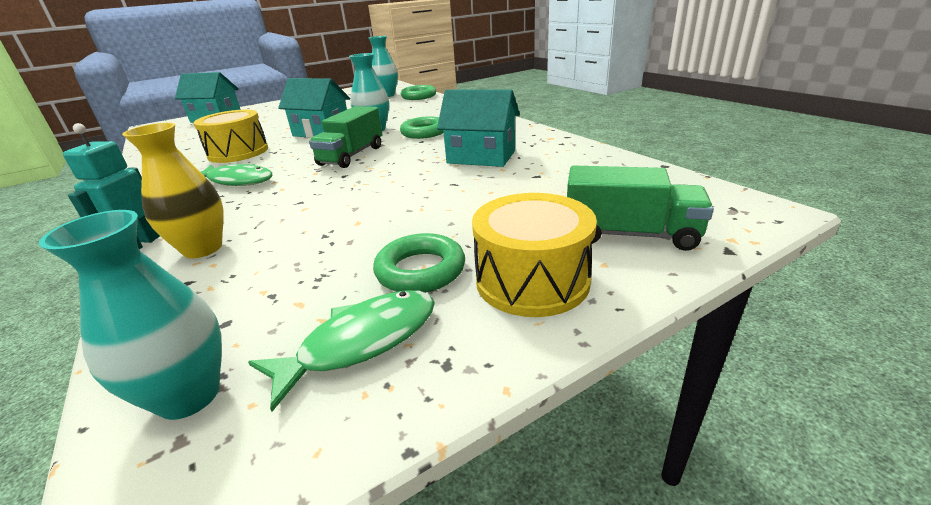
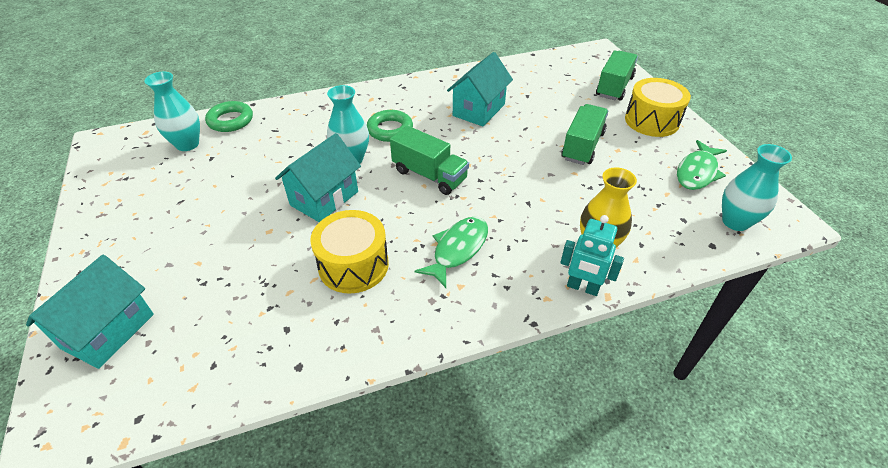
camera: 80 degrees left, 15 degrees up
(361, 342) = (697, 172): green fish -> green fish turned 120 degrees counterclockwise
(420, 270) = (639, 151): green ring -> none
(423, 222) = (582, 146): none -> green truck

